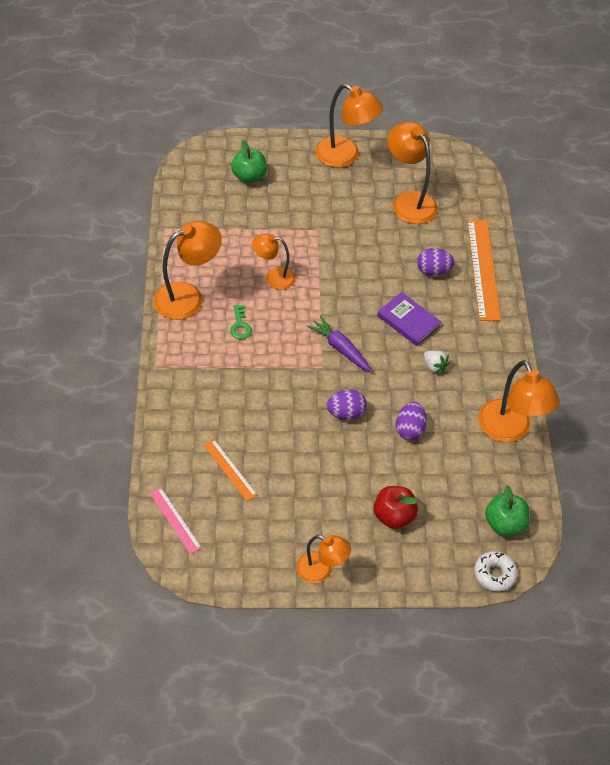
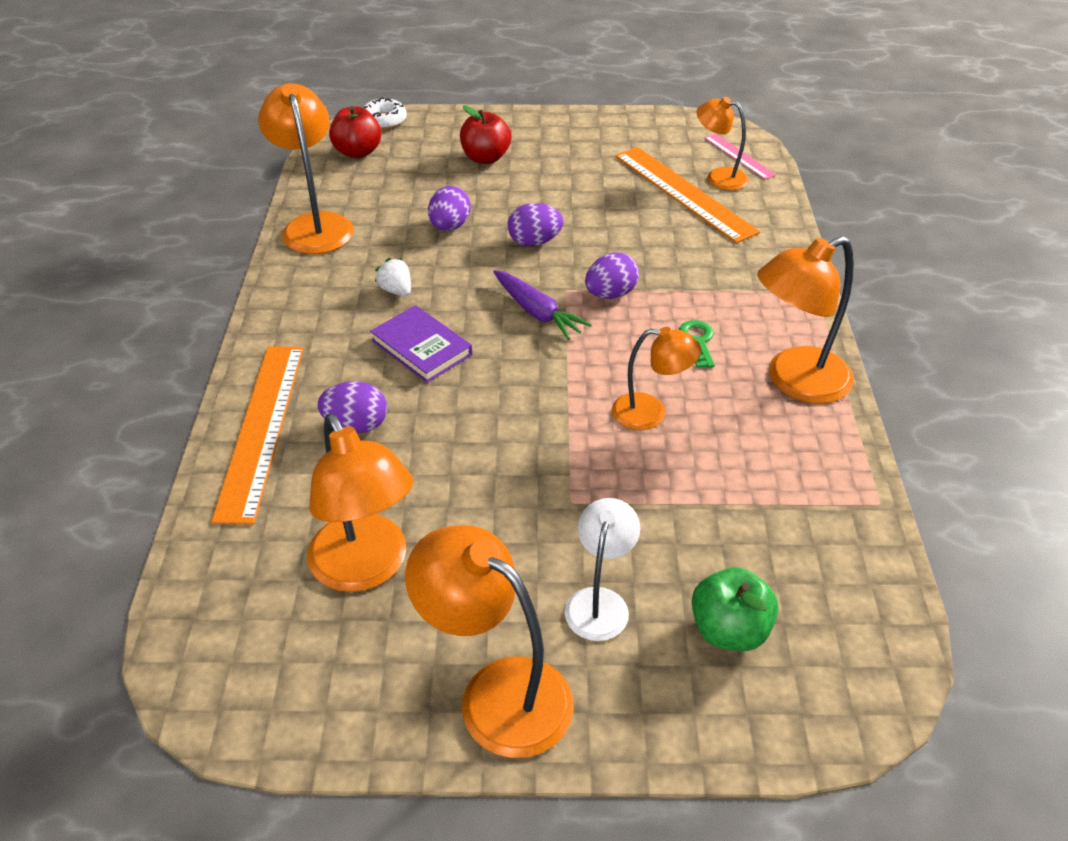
camera: 175 degrees left, 10 degrees down
(230, 470) = (684, 193): orange ruler -> orange ruler, size x1.92
(292, 363) = (610, 294): none -> purple egg
(304, 187) = (599, 602): none -> white lamp
(321, 570) = (571, 123): orange lamp -> orange lamp (718, 177)
(504, 523) = (358, 152): green apple -> red apple

